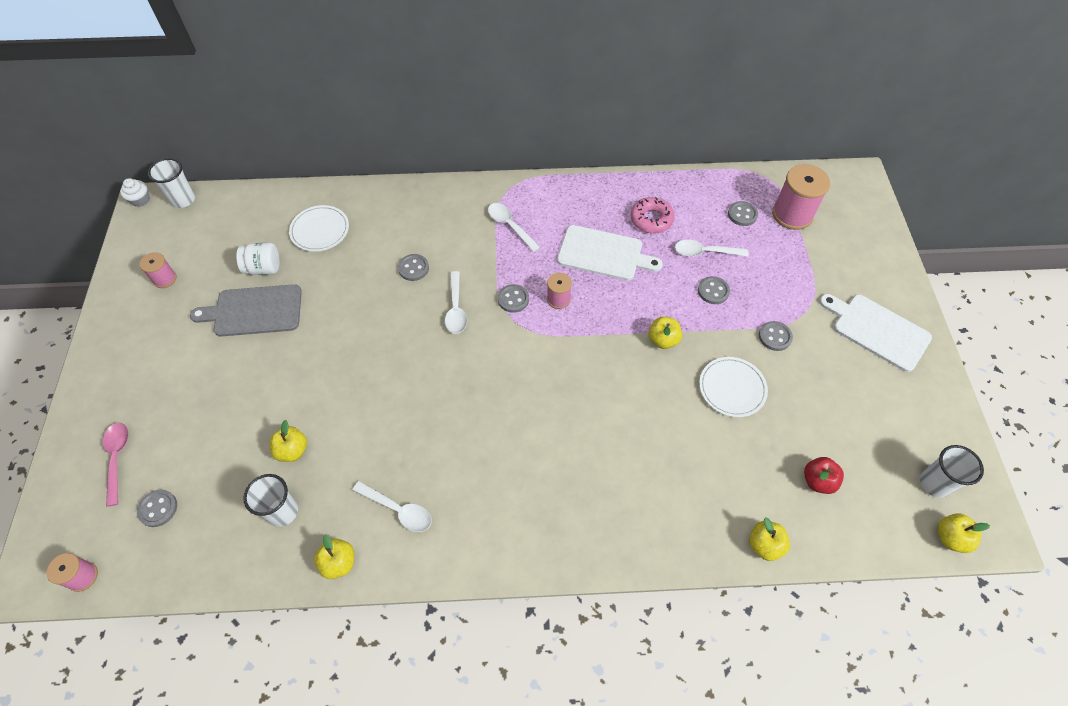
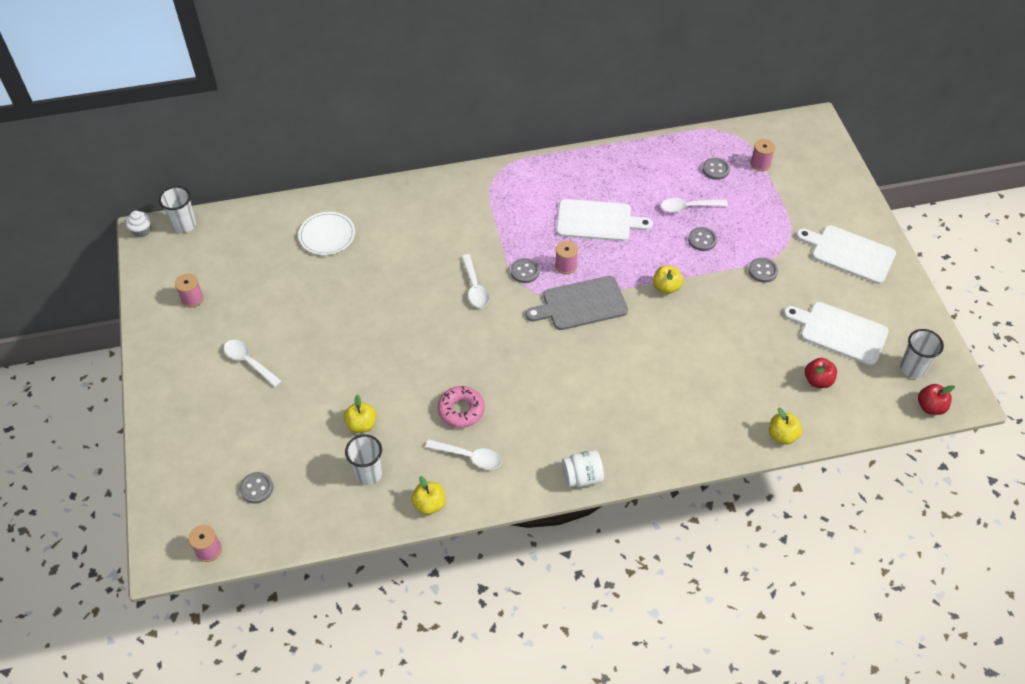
camera: 10 degrees left, 5 degrees down
(117, 458) = (204, 455): pink spoon -> none
(254, 311) = (288, 314): grey cutting board -> grey cutting board (581, 304)
(264, 268) = (284, 276): white jar -> white jar (582, 477)
(413, 268) = (426, 257): grey button -> none
(510, 226) = (505, 207): white spoon -> white spoon (248, 362)
(651, 219) = (634, 185): pink donut -> pink donut (461, 410)
(732, 388) = (733, 318): white plate -> none
(792, 214) = (760, 164): pink spool -> pink spool, size x0.54
(853, 424) = (840, 332): none -> white cutting board
(950, 538) = (930, 407): yellow apple -> red apple

